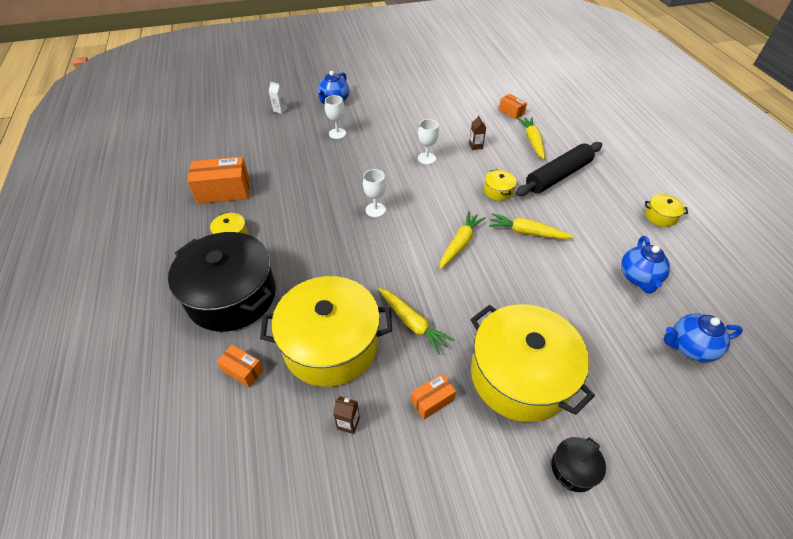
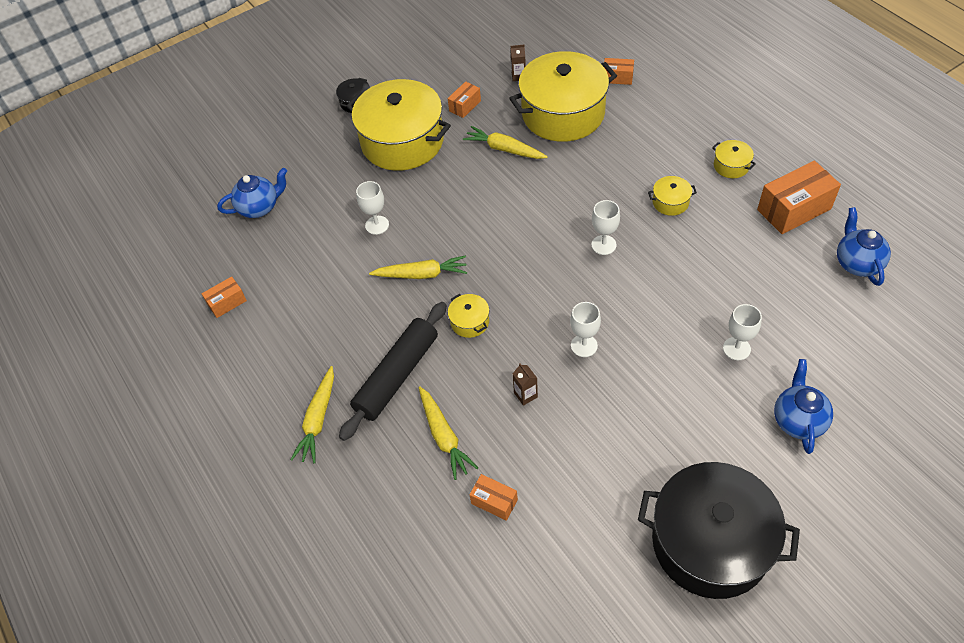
camera: 165 degrees right, 5 degrees up
(232, 296) = (676, 118): black pot -> black pot (710, 542)
(280, 110) = (862, 367): white carton -> none
(460, 243) = (491, 236): yellow carrot -> yellow carrot (318, 420)
(561, 286) = (377, 225): none -> white goblet
(638, 278) = (299, 259): blue teapot -> blue teapot (857, 263)
(660, 216) = (265, 351): yellow pot -> yellow pot (670, 202)
(703, 260) = (227, 302): none -> orange box

